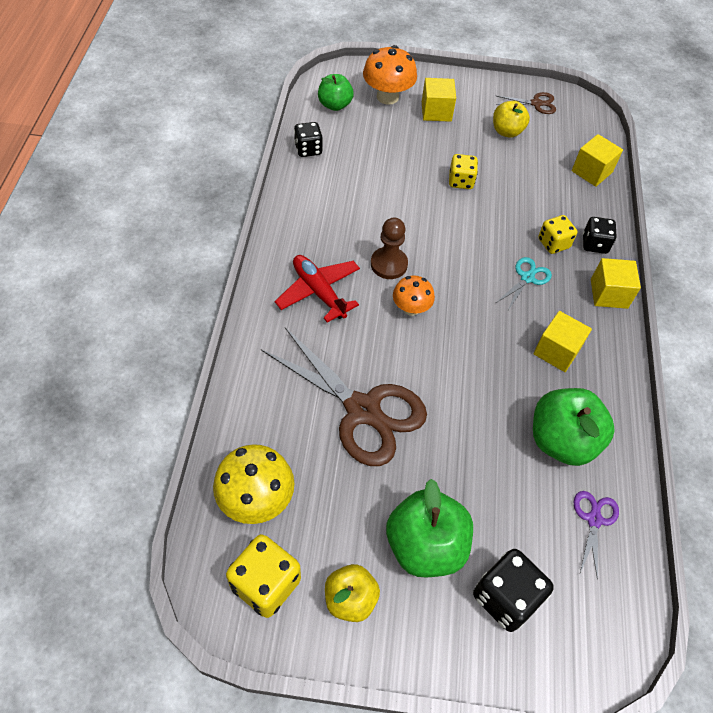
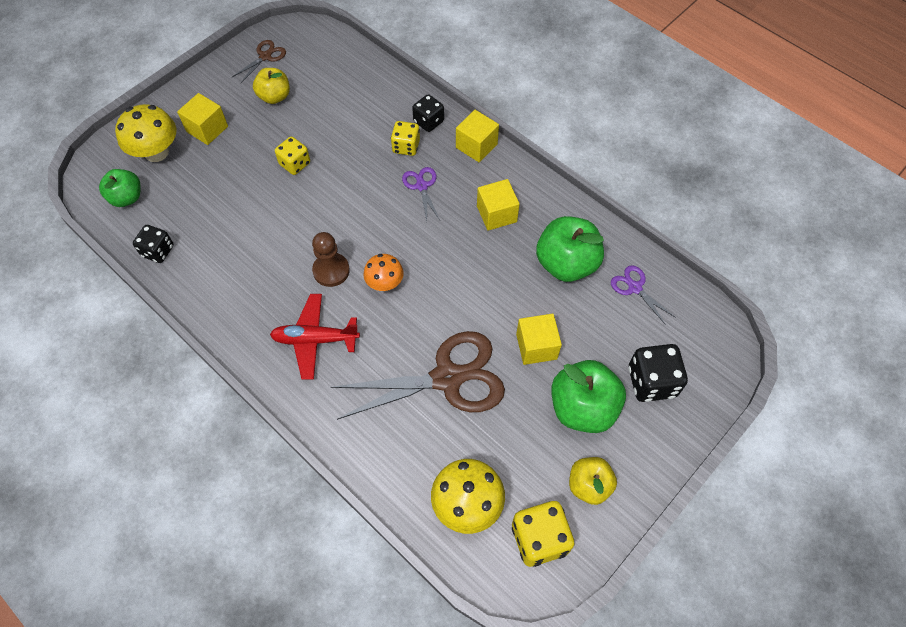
camera: 50 degrees left, 5 degrees up
(387, 97) = (156, 152): orange mushroom -> yellow mushroom
(527, 278) = (421, 186): turquoise scissors -> purple scissors
(591, 171) = (363, 72): yellow cube -> yellow cube (536, 346)

